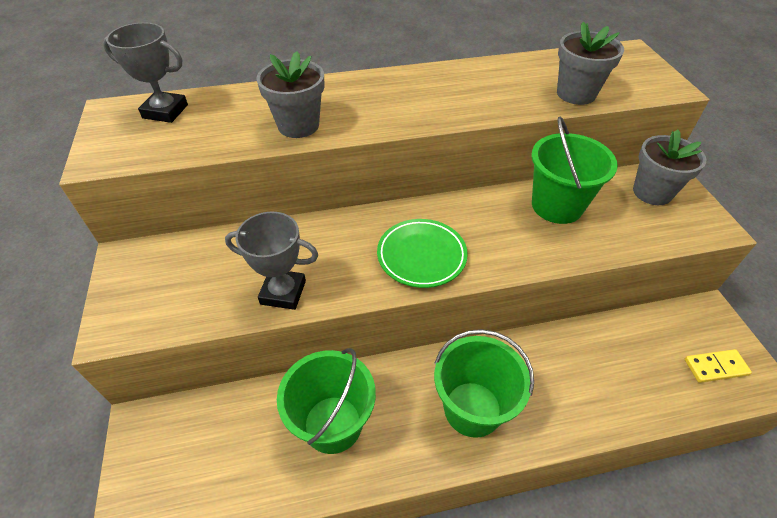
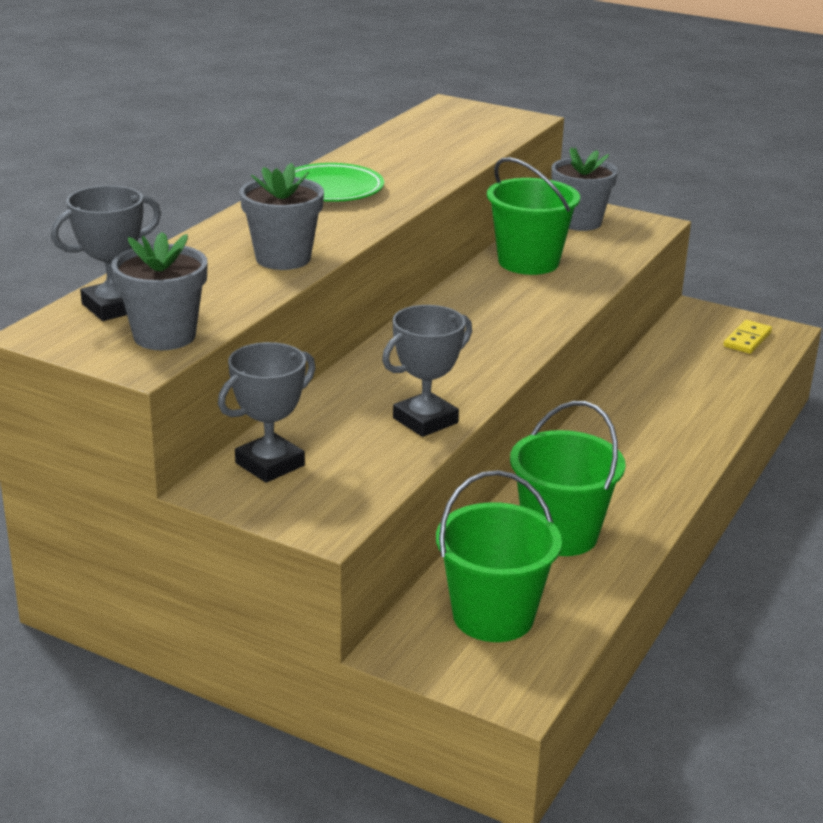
camera: 50 degrees left, 20 degrees down
(168, 261) = (270, 464): none -> grey trophy
(421, 256) = (488, 342): green plate -> green plate (331, 189)
(472, 409) = (641, 458): green bucket -> green bucket (493, 616)
(576, 94) = (467, 148): grey flower pot -> grey flower pot (164, 336)

